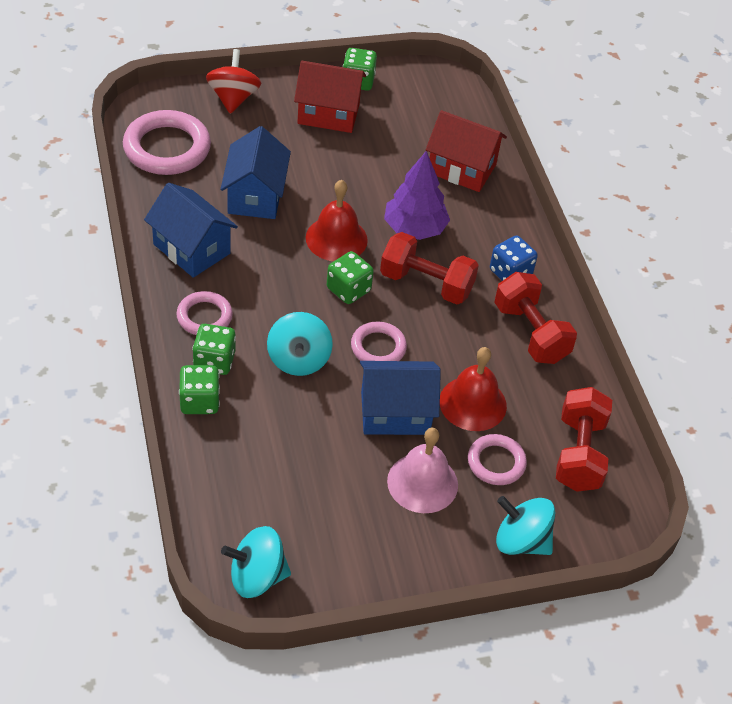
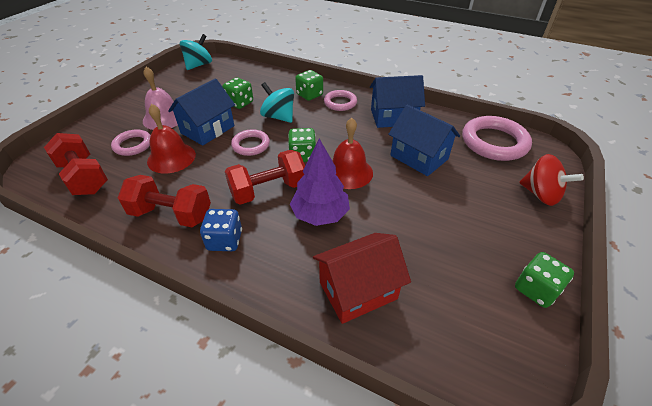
camera: 135 degrees right, 5 degrees down
(199, 401) = (292, 83): green dice -> green dice (239, 103)
(328, 114) = (492, 240): red house -> none
(521, 541) = (92, 129): turquoise spinning top -> none

